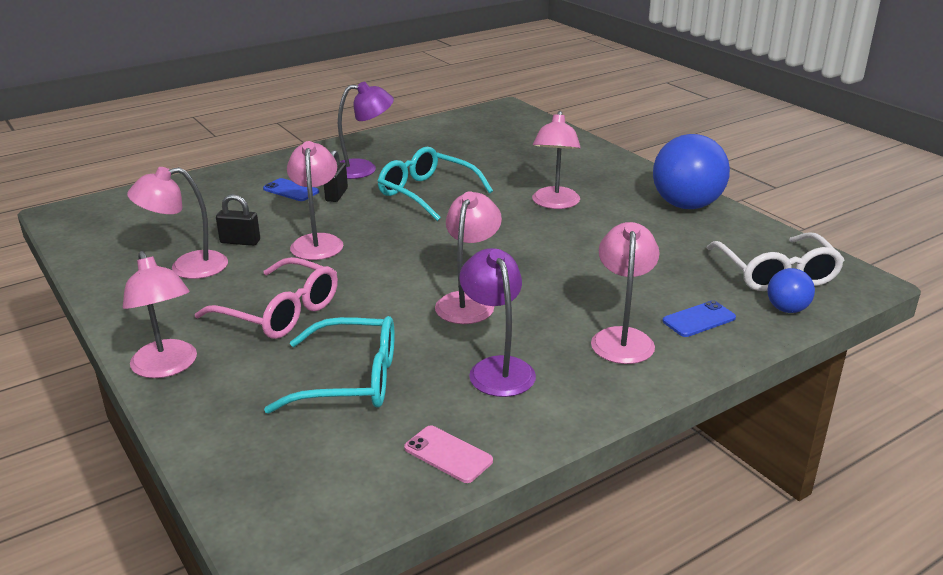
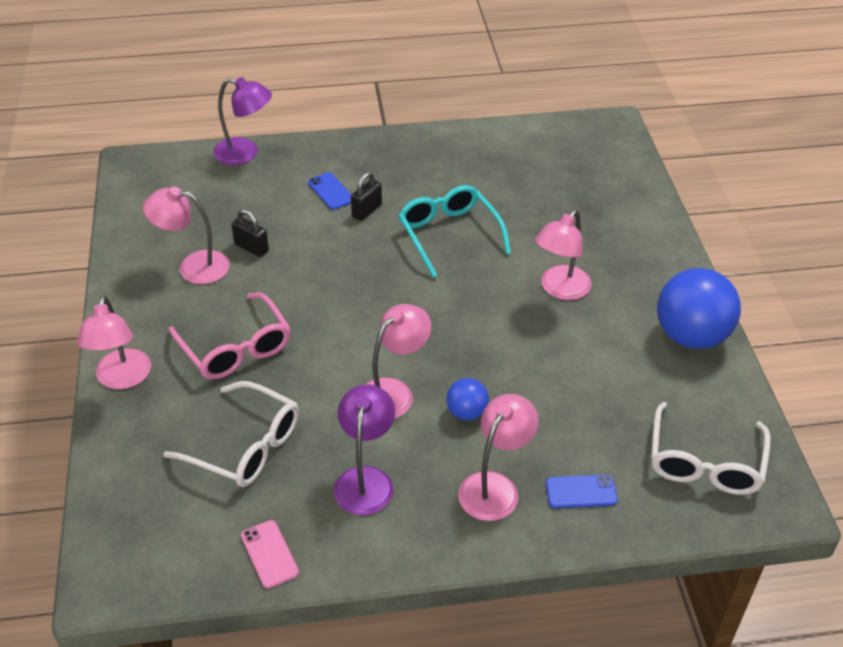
camera: 25 degrees right, 15 degrees up
(317, 242) = (314, 270): pink lamp -> none
(351, 380) = (246, 446): turquoise glasses -> white glasses
(363, 169) = (413, 180): purple lamp -> purple lamp (245, 153)
(787, 309) = (675, 511): blue ball -> blue ball (466, 412)

